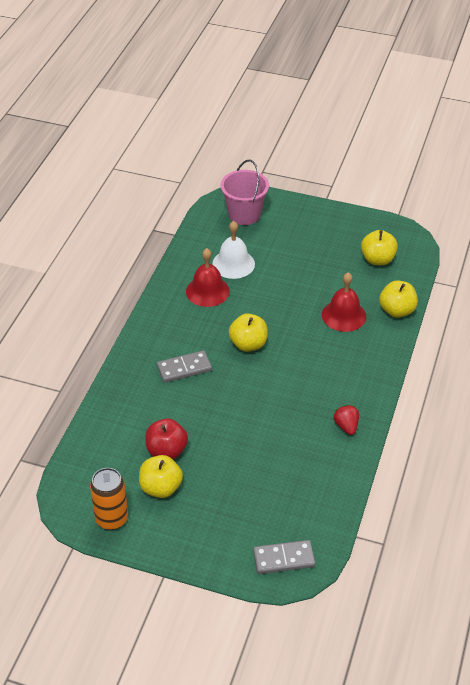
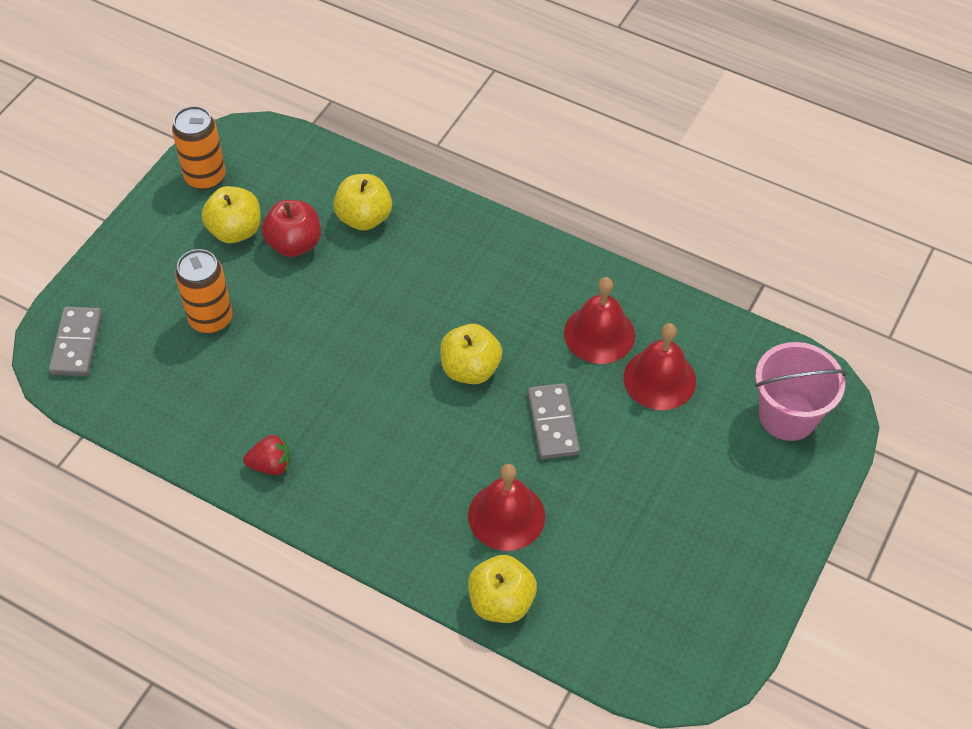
camera: 100 degrees right, 10 degrees up
(184, 368) = (440, 282): grey domino -> grey domino (552, 423)
(233, 264) = (659, 379): white bell -> red bell
(242, 484) = (211, 319): none -> orange can
(377, 259) = (638, 604): yellow apple -> yellow apple (364, 218)

